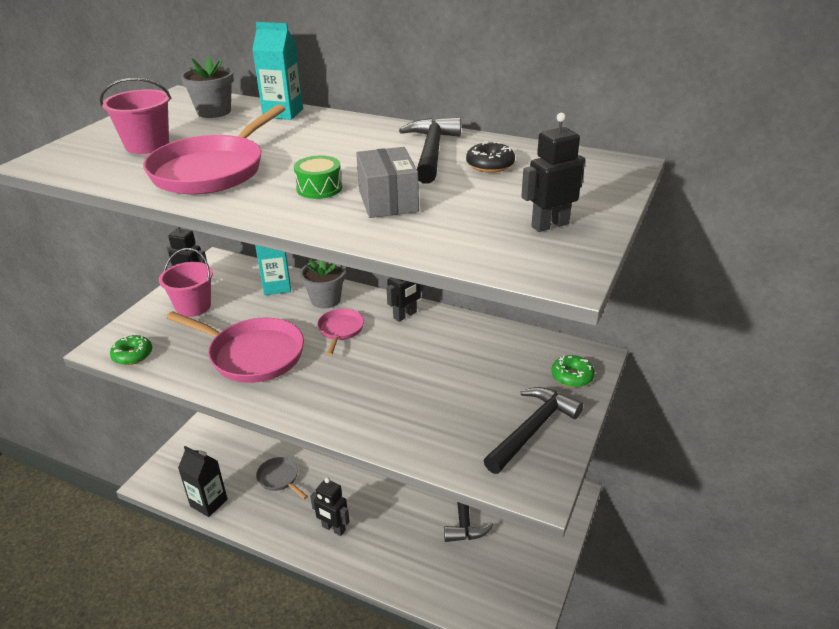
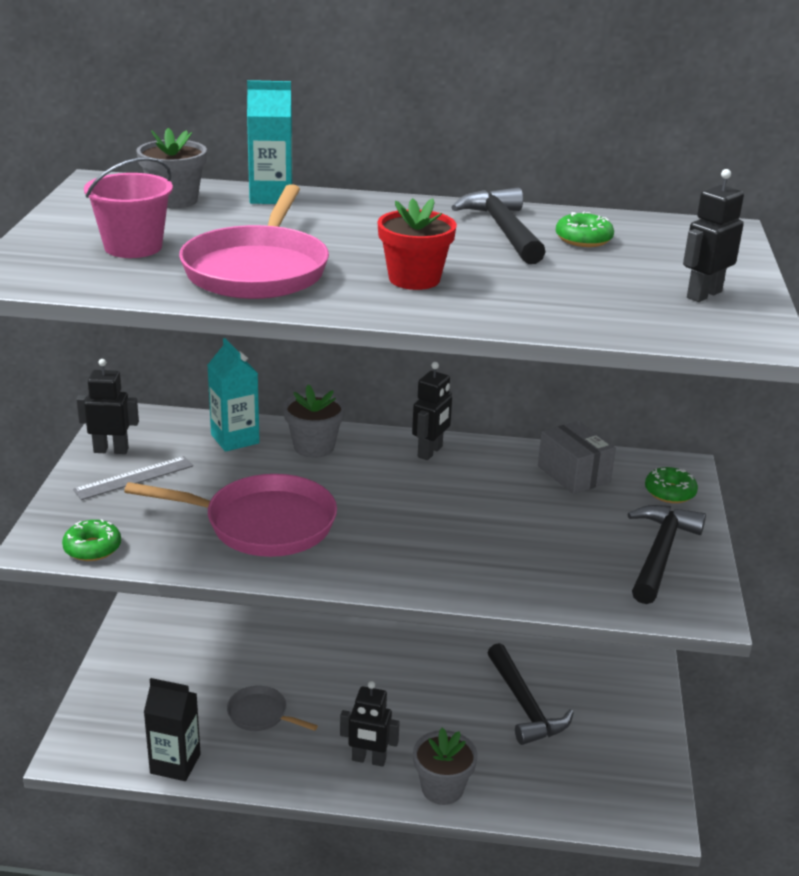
camera: 20 degrees left, 5 degrees down
(193, 307) = (134, 478): pink bucket -> grey ruler
(319, 188) = (414, 279): green drum -> red flower pot
(340, 330) = (359, 480): pink pan -> none
(373, 563) = (442, 788): none -> grey flower pot
(388, 201) = (508, 286): grey box -> grey box (573, 474)
(490, 165) = (583, 239): black donut -> green donut

